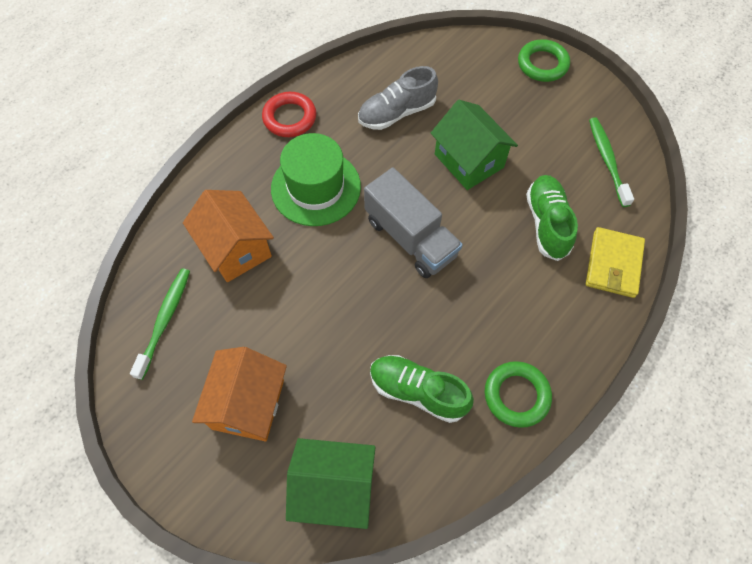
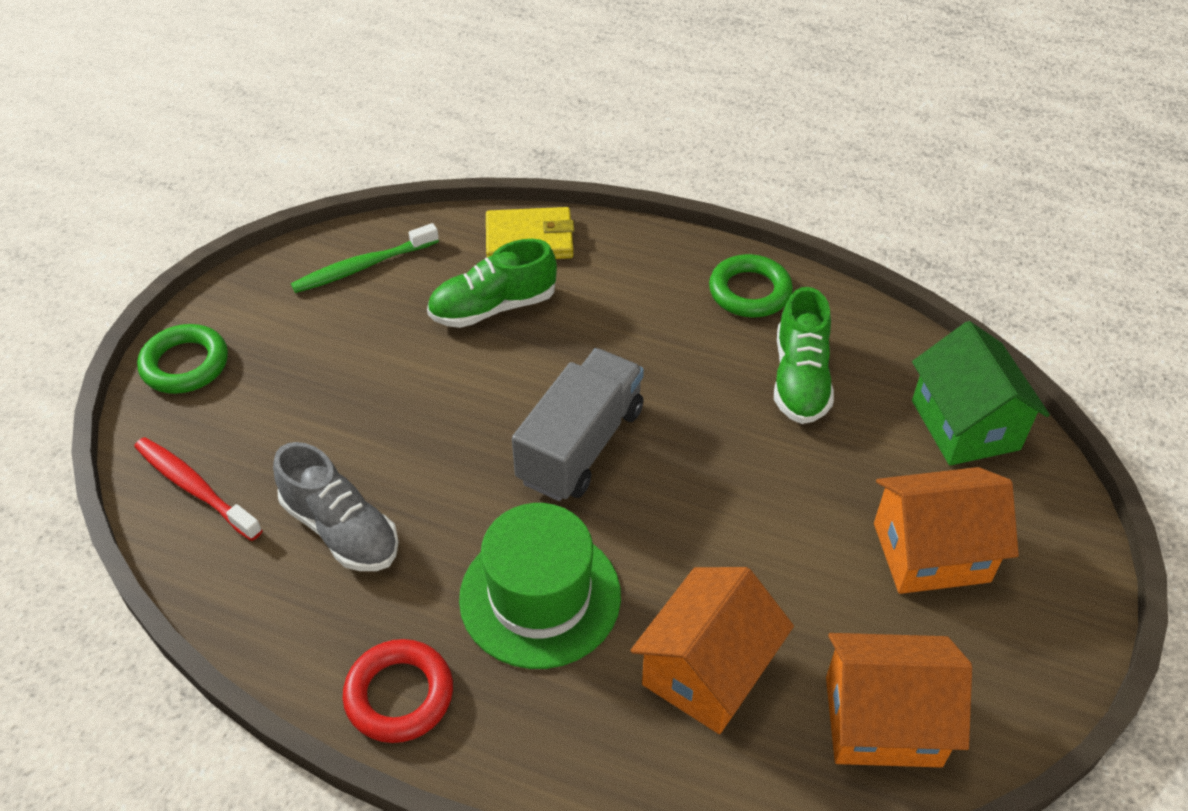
camera: 110 degrees left, 15 degrees down
(165, 320) = (882, 721): green toothbrush -> orange house
(449, 59) = (195, 488): none -> red toothbrush
(469, 161) = (414, 411): green house -> none

